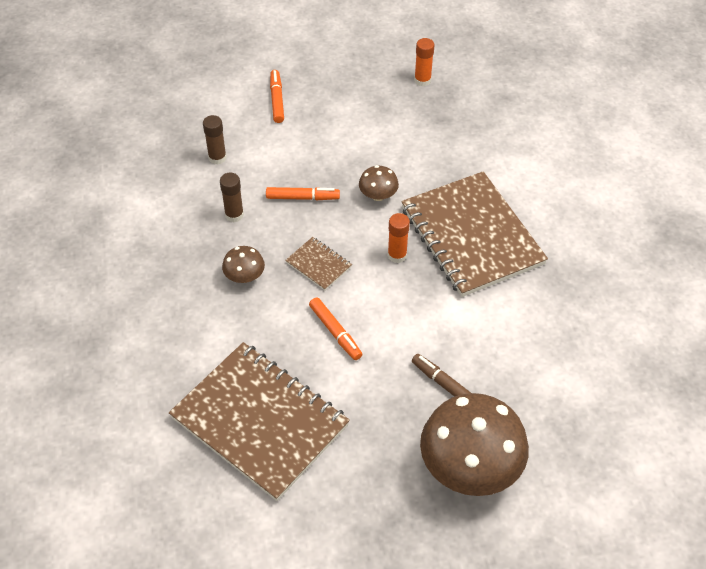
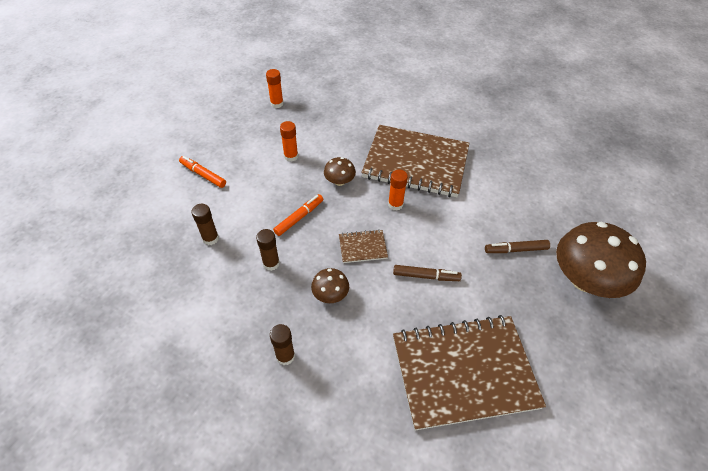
camera: 50 degrees left, 0 degrees up
(157, 288) = (285, 356): none -> brown glue stick
(335, 332) = (426, 276): orange marker -> brown marker
(367, 140) = (291, 156): none -> orange glue stick

